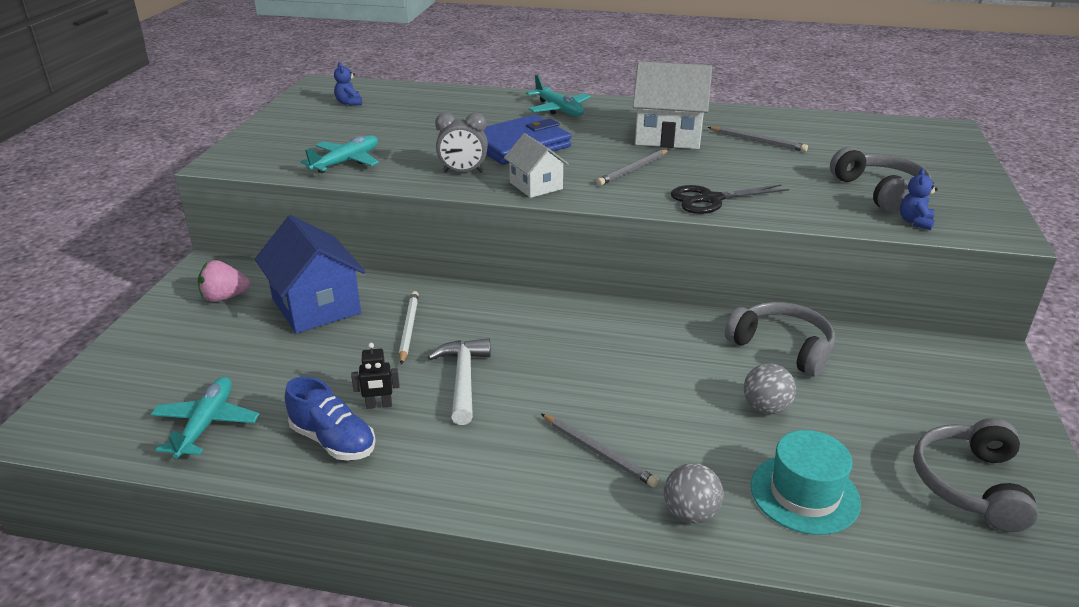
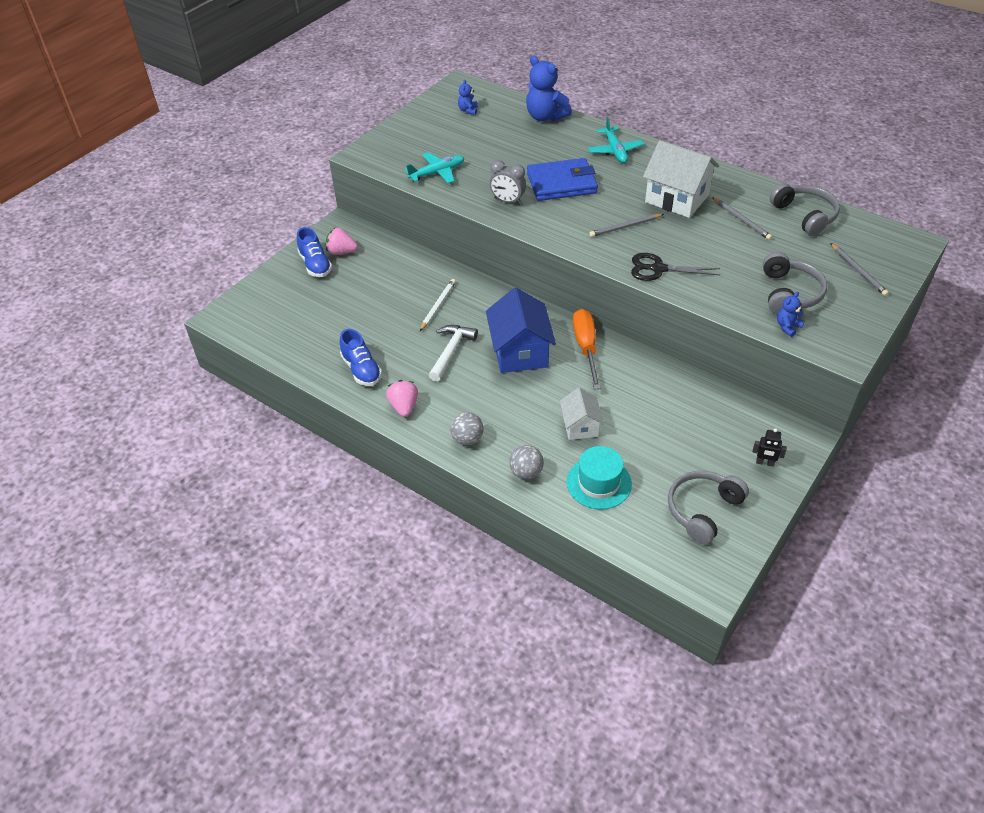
camera: 25 degrees right, 15 degrees up
(188, 321) = (315, 265): none -> blue shoe
(206, 424) = (301, 339): turquoise plane -> none
(316, 306) = (391, 273): blue house -> blue house (520, 352)
(379, 405) = (395, 354): black robot -> black robot (764, 463)
(434, 475) = (404, 407): none -> pink strawberry
(451, 95) = (545, 117): none -> blue teddy bear
(536, 186) = (548, 226): white house -> white house (580, 426)
(598, 452) = (500, 421): grey pencil -> grey pencil (858, 271)
(647, 328) = (586, 347): none -> orange screwdriver
(765, 408) = (619, 425): grey ball -> grey ball (467, 439)
(782, 347) = (664, 387): grey headphones -> grey headphones (805, 215)

